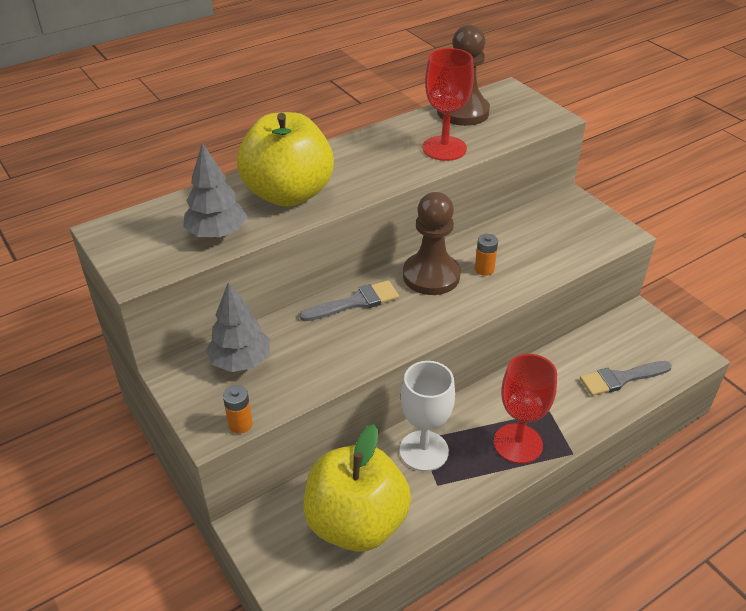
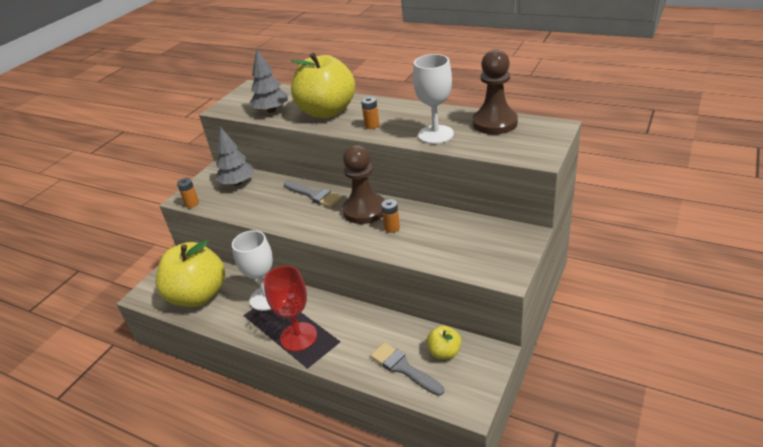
camera: 65 degrees right, 5 degrees down
(370, 176) = (372, 125): none -> orange battery
(444, 148) = (435, 134): red goblet -> white goblet
(617, 343) = (444, 352): none -> yellow apple

